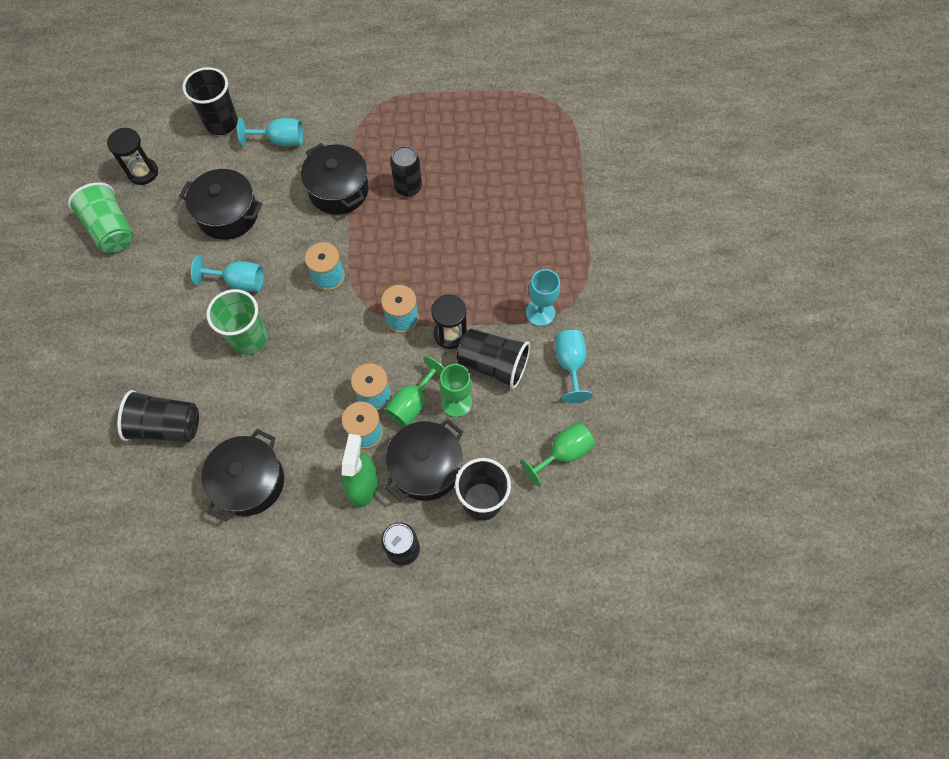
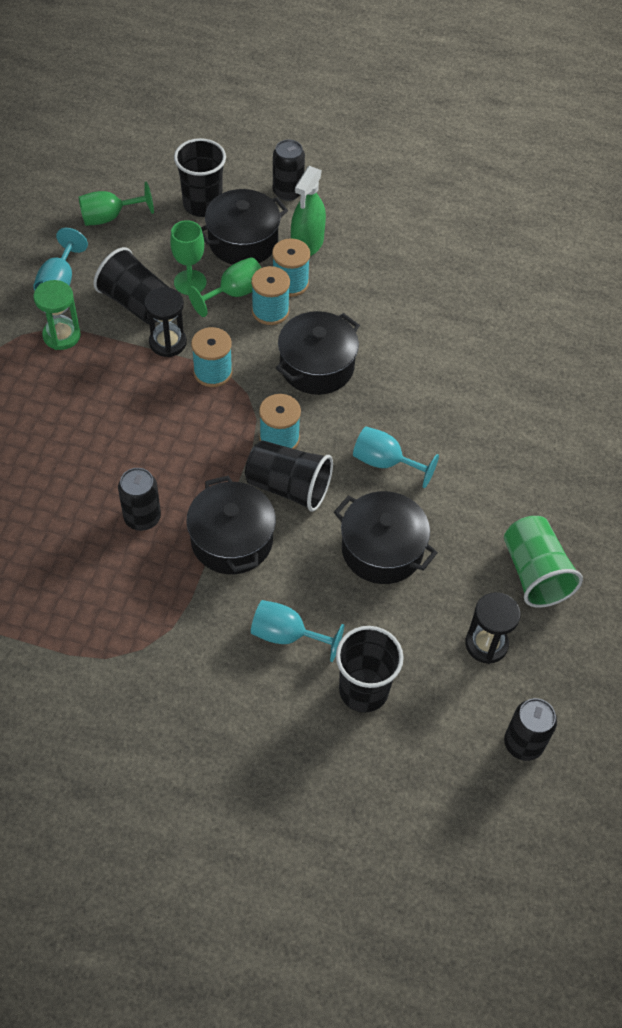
camera: 165 degrees left, 10 degrees down
(113, 121) = (523, 743): none -> black can
(167, 426) = (490, 342): black cup -> black cup (288, 487)
(249, 339) = (387, 399): green cup -> none
(249, 482) = (414, 275): black pot -> black pot (316, 366)
(540, 312) = (61, 335): turquoise goblet -> green hourglass

